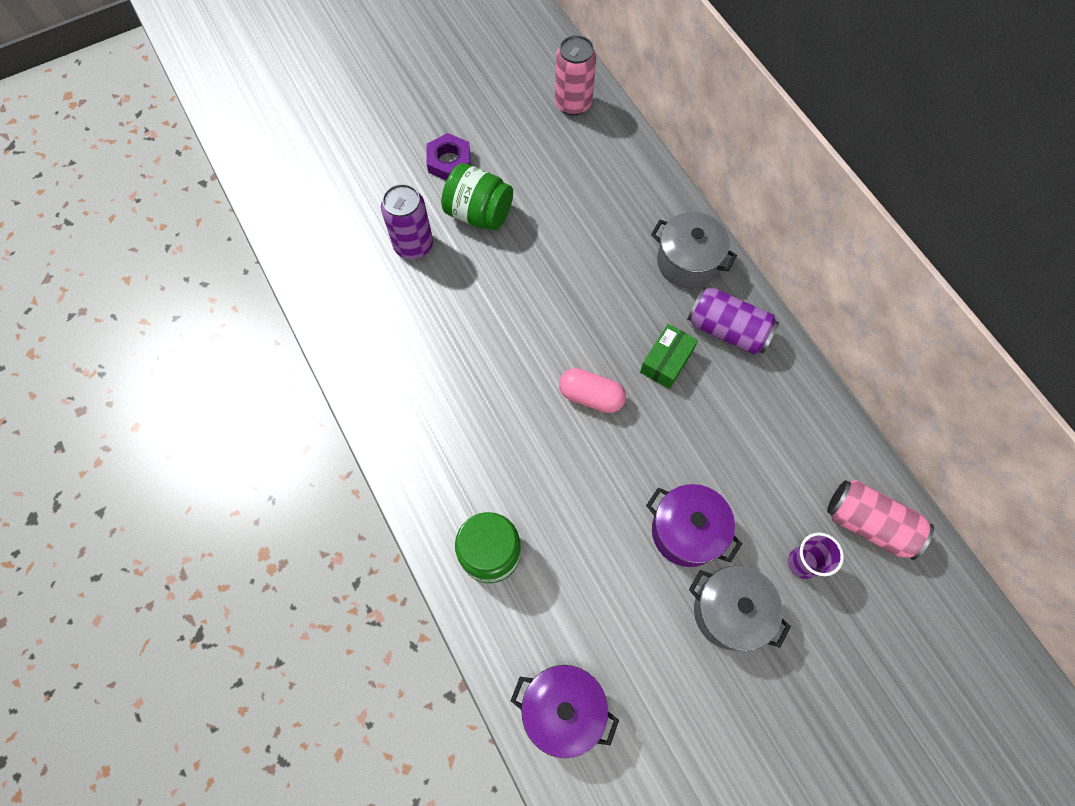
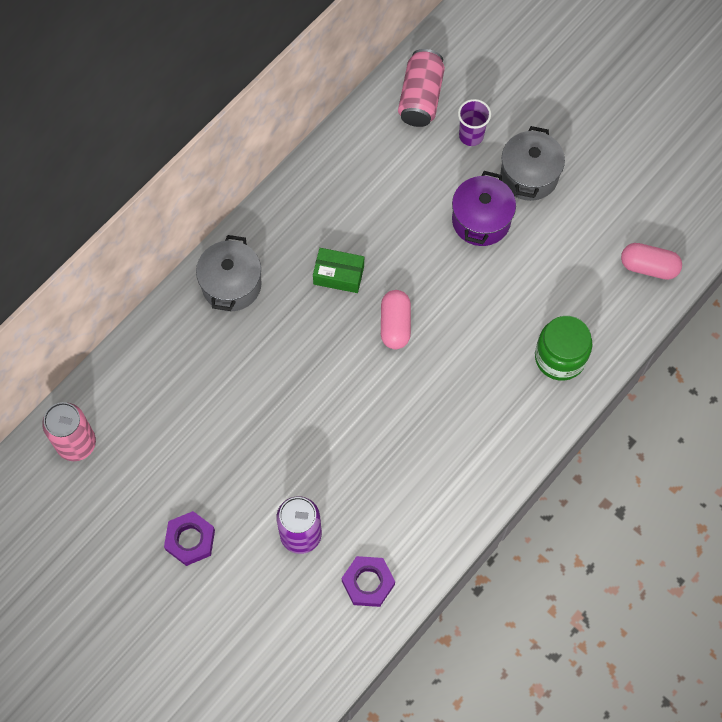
camera: 110 degrees left, 0 degrees up
(343, 285) = (368, 583): none -> purple nut
(479, 213) = (242, 487): green jar -> none
(563, 709) = (648, 267): purple pot -> pink capsule
(727, 330) = (289, 235): purple can -> none

